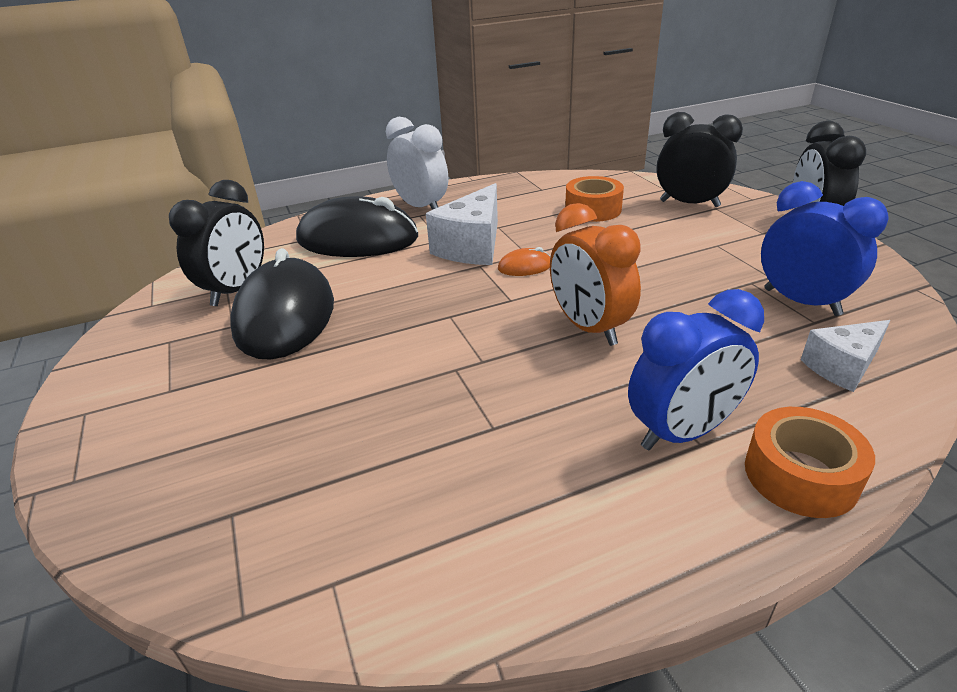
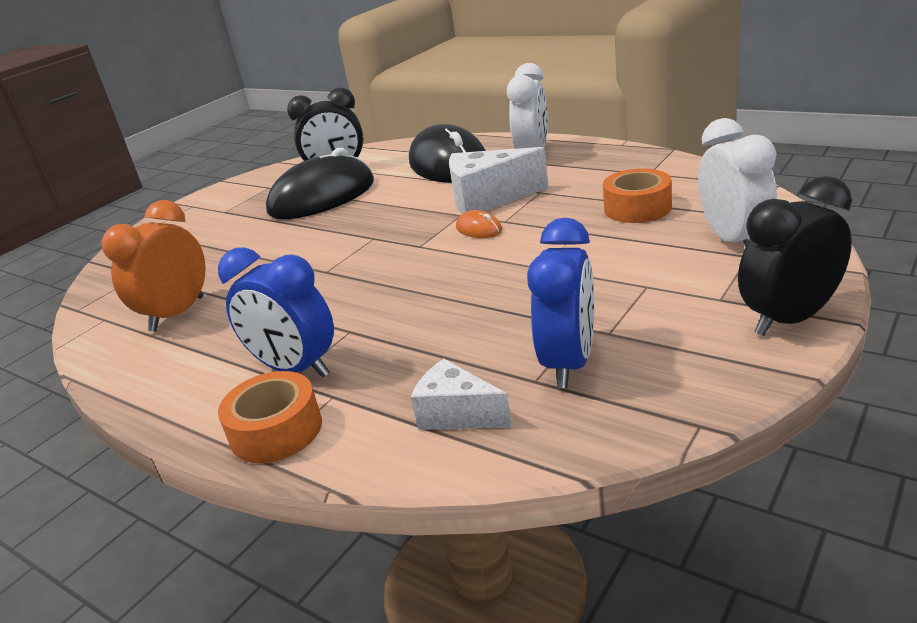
camera: 60 degrees right, 5 degrees down
(589, 328) = (407, 287): orange clock -> orange clock (178, 314)
(689, 204) = (733, 240): black clock -> white clock

